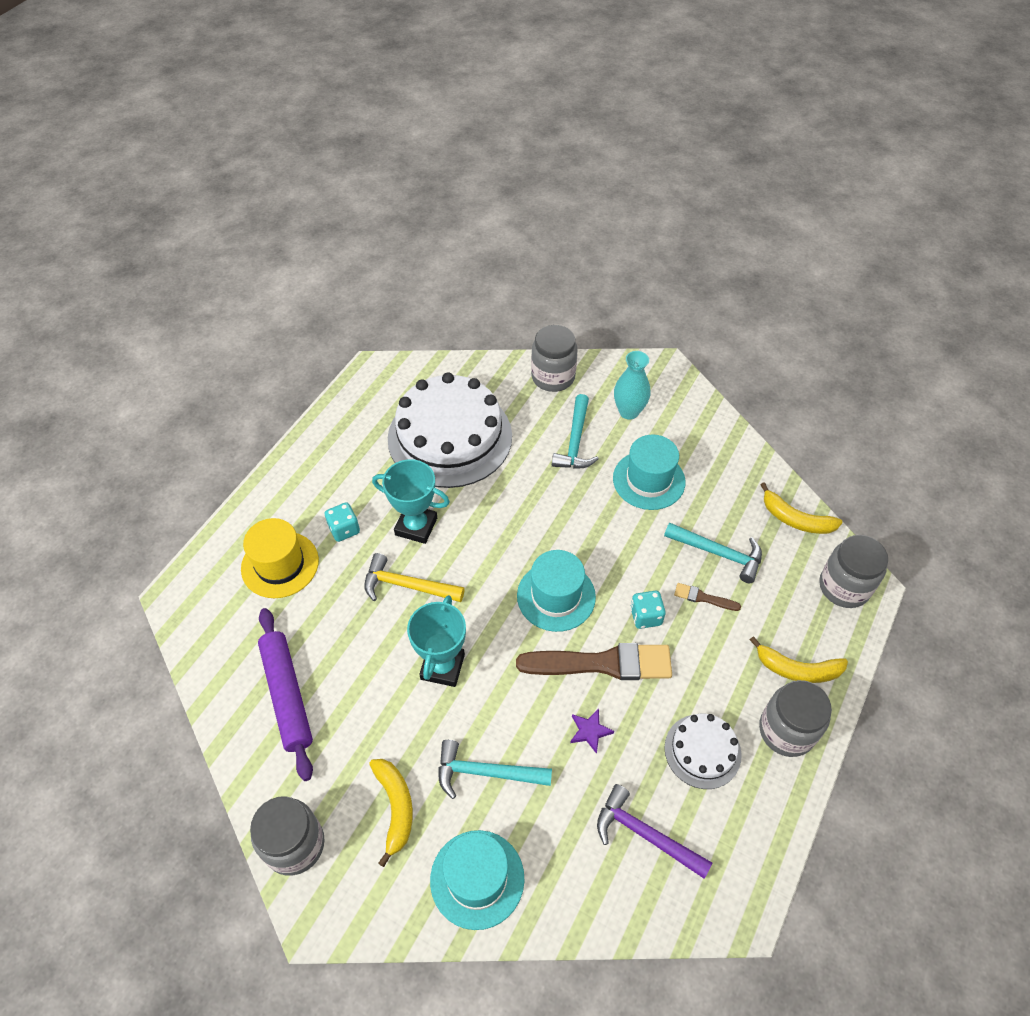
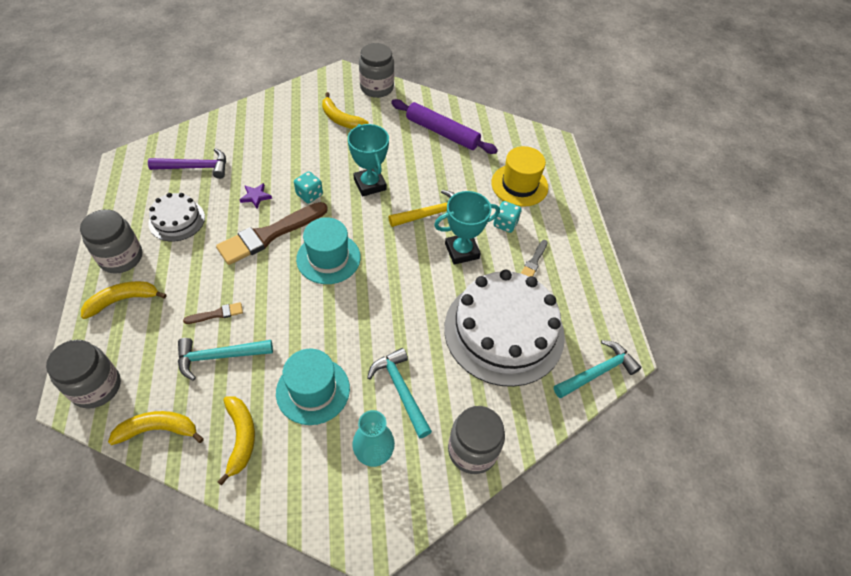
camera: 140 degrees right, 0 degrees up
(359, 478) = (534, 261): none -> grey brush
(477, 879) = (277, 114): turquoise hat -> none
(486, 772) = (304, 152): turquoise hammer -> turquoise hammer (597, 372)
(645, 616) = (255, 278): turquoise dice -> turquoise dice (309, 195)
(728, 477) = (241, 438): none -> yellow banana

